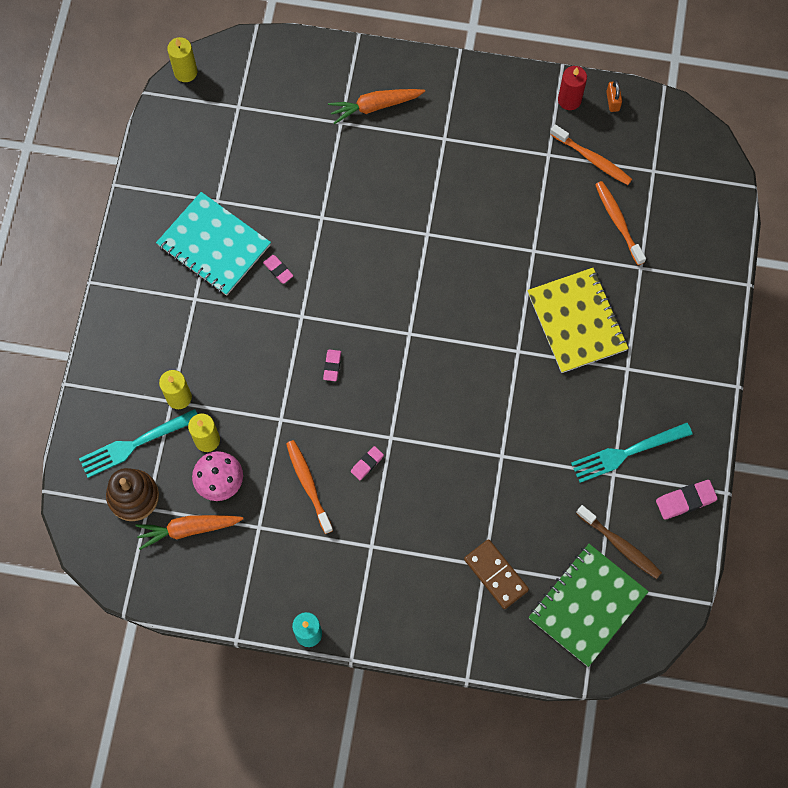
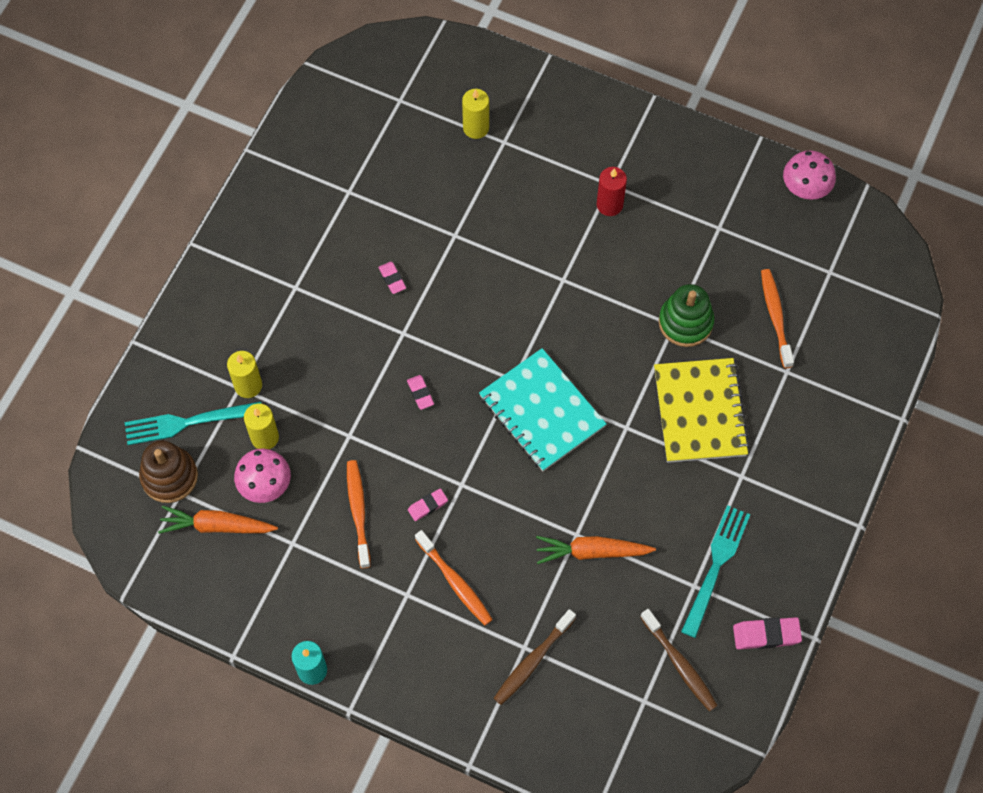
camera: 15 degrees right, 5 degrees down
(185, 72) = (355, 52): yellow candle -> yellow candle (476, 128)
(214, 245) = (332, 237): turquoise notebook -> turquoise notebook (541, 411)
(332, 366) = (420, 393): pink eraser -> pink eraser turned 45 degrees counterclockwise
(375, 106) = (545, 133): orange carrot -> orange carrot (592, 552)
(495, 575) = (533, 660): brown domino -> brown toothbrush
(543, 246) = (685, 322): none -> green stacking toy
(569, 100) = (758, 175): red candle -> red candle (609, 205)
(587, 605) = (624, 720): green notebook -> none
(592, 159) = (765, 243): orange toothbrush -> orange toothbrush (454, 581)
(612, 101) = (805, 188): orange padlock -> pink mushroom
(627, 453) = (715, 566): turquoise fork -> turquoise fork turned 120 degrees clockwise

